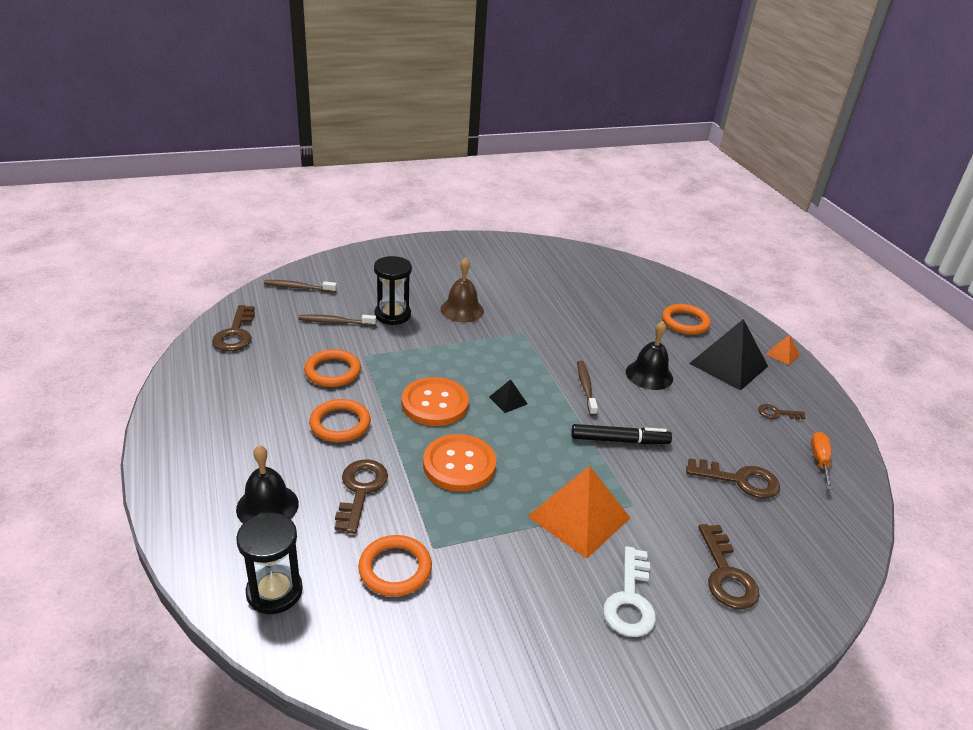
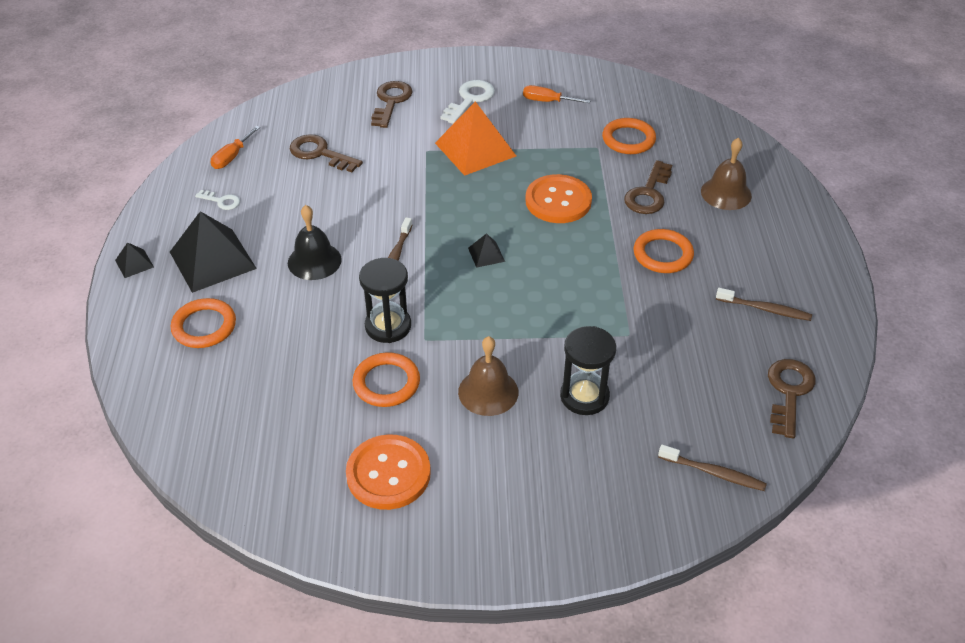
camera: 160 degrees left, 10 degrees up
(267, 506) = (726, 193): black bell -> brown bell
(274, 591) = (715, 140): black hourglass -> black hourglass (388, 326)
(332, 371) = (668, 317): orange ring -> orange ring (386, 383)
(335, 322) = (662, 394): brown toothbrush -> brown toothbrush (765, 309)
(435, 403) = (563, 262): orange button -> orange button (388, 474)
(524, 620) = (547, 101): none -> orange screwdriver
(619, 440) = (399, 200): black marker -> none
(777, 413) = (221, 201): brown key -> white key
(782, 354) = (134, 263): orange pyramid -> black pyramid

